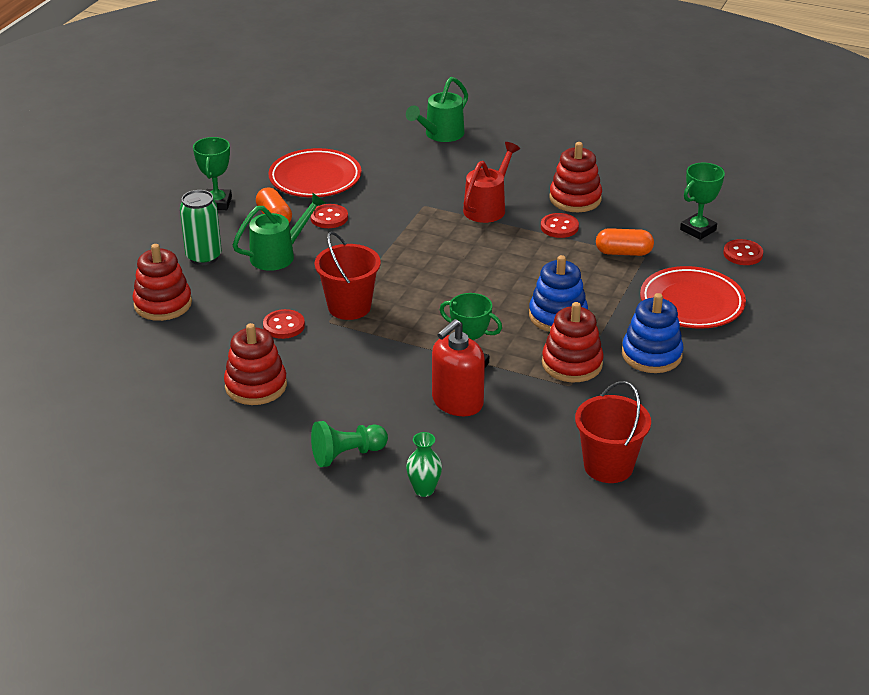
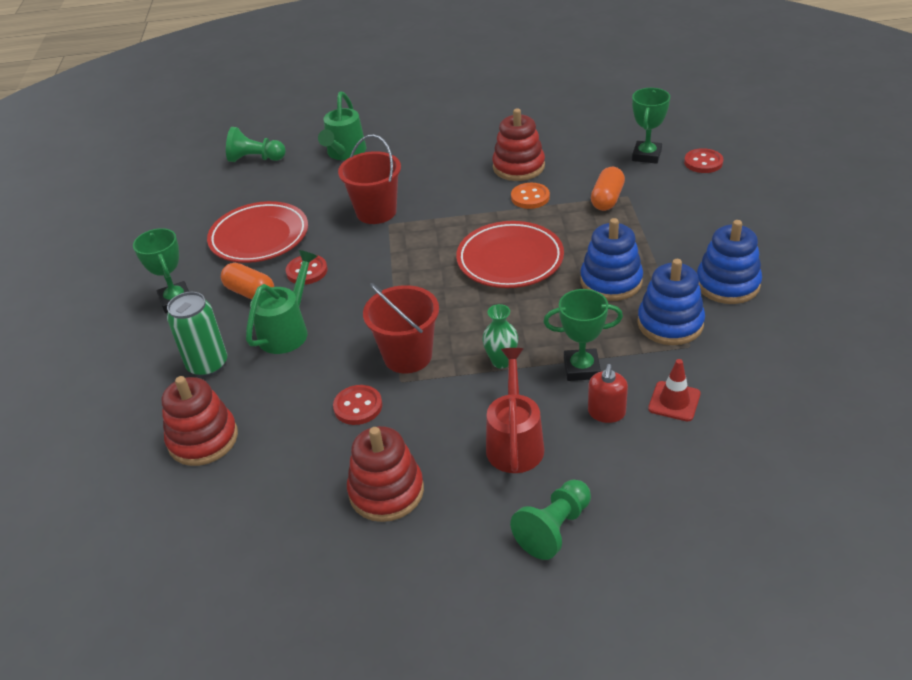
camera: 25 degrees left, 5 degrees up
(364, 114) = (255, 159): none -> green pawn
(424, 490) = (669, 531): green vase -> green vase (501, 361)
(457, 402) = (606, 413): red soap dispenser -> red soap dispenser, size x0.59
(488, 207) = (449, 203): red watering can -> red watering can (515, 442)
(516, 416) = (674, 401): none -> red traffic cone
(559, 227) = (530, 197): red button -> orange button
(572, 364) = (670, 323): red stacking toy -> blue stacking toy
(608, 466) = (808, 415): red bucket -> red bucket (376, 212)
(623, 252) = (607, 199): orange capsule -> orange capsule turned 45 degrees counterclockwise
(691, 303) = (709, 222): red plate -> red plate (510, 260)

